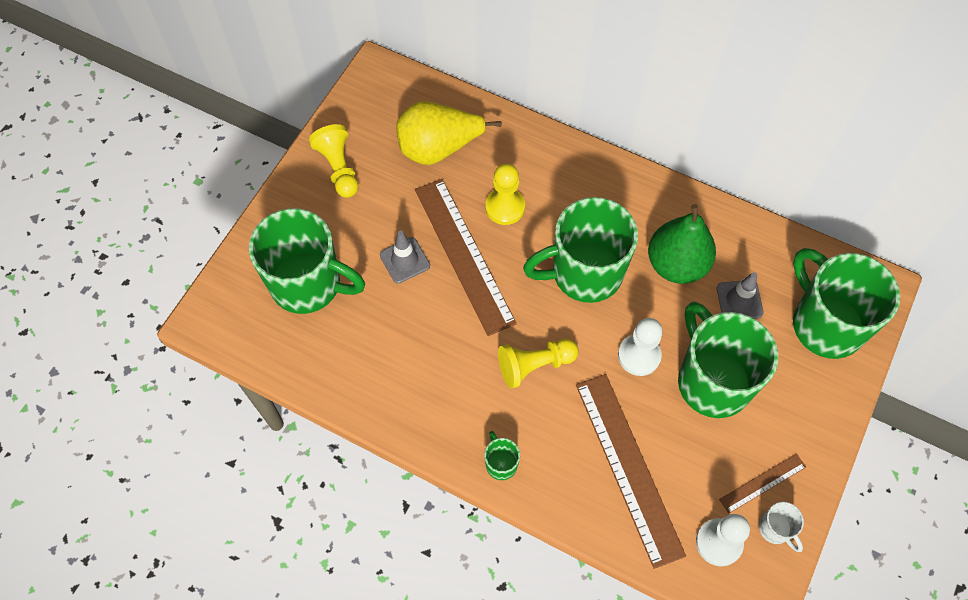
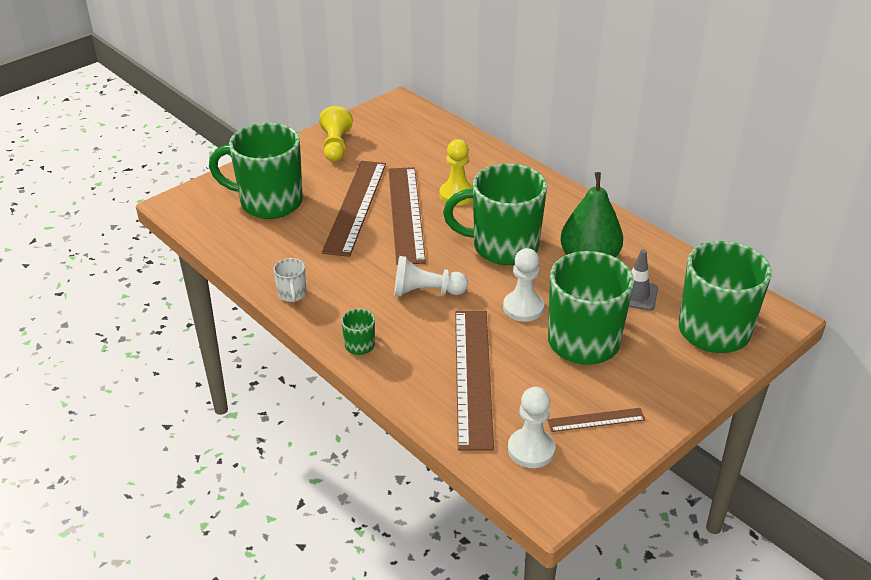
camera: 20 degrees right, 25 degrees down
(308, 284) = (269, 202): green mug -> green mug turned 150 degrees clockwise
(405, 260) = (355, 206): grey traffic cone -> brown ruler
(438, 148) = (422, 151): yellow pear -> none
(534, 365) = (426, 292): yellow pawn -> white pawn
(775, 529) = (592, 455): white mug -> white mug (292, 294)

